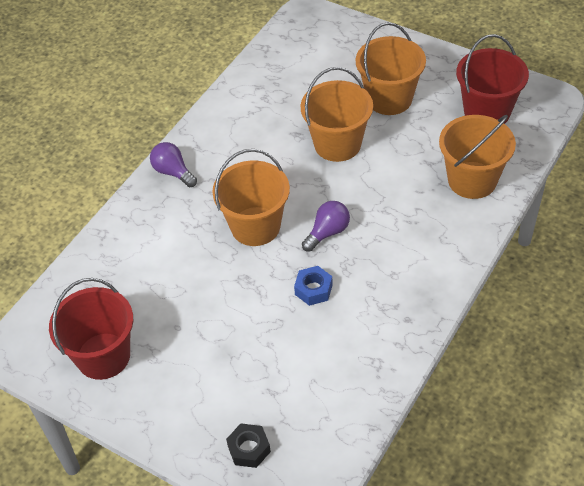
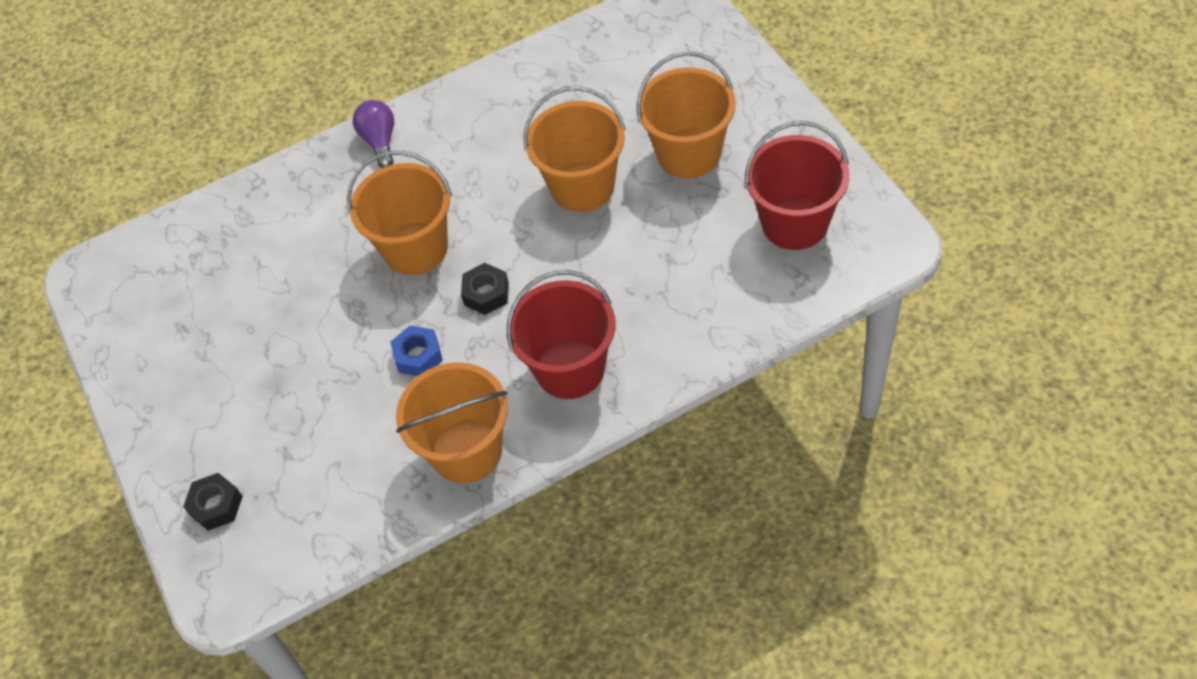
camera: 35 degrees right, 5 degrees up
(103, 356) = (158, 325): red bucket -> red bucket (570, 369)
(327, 232) = (486, 294): purple light bulb -> black nut
(472, 180) = (703, 306): orange bucket -> orange bucket (466, 451)

